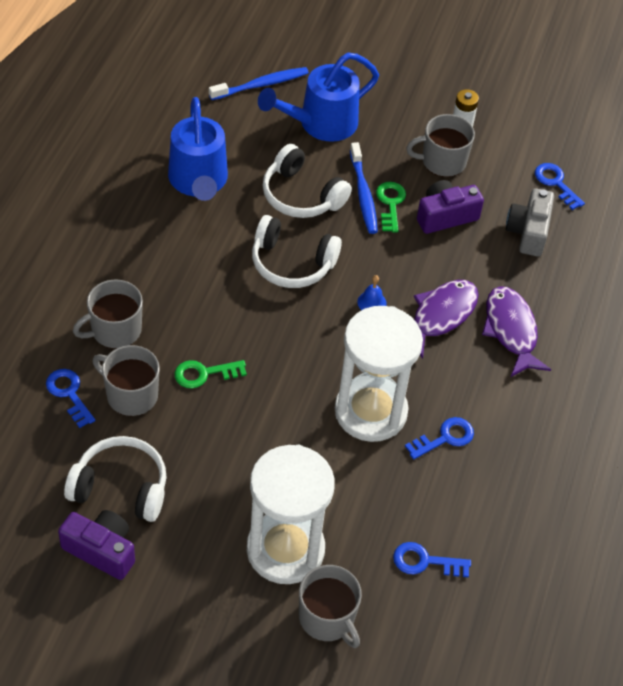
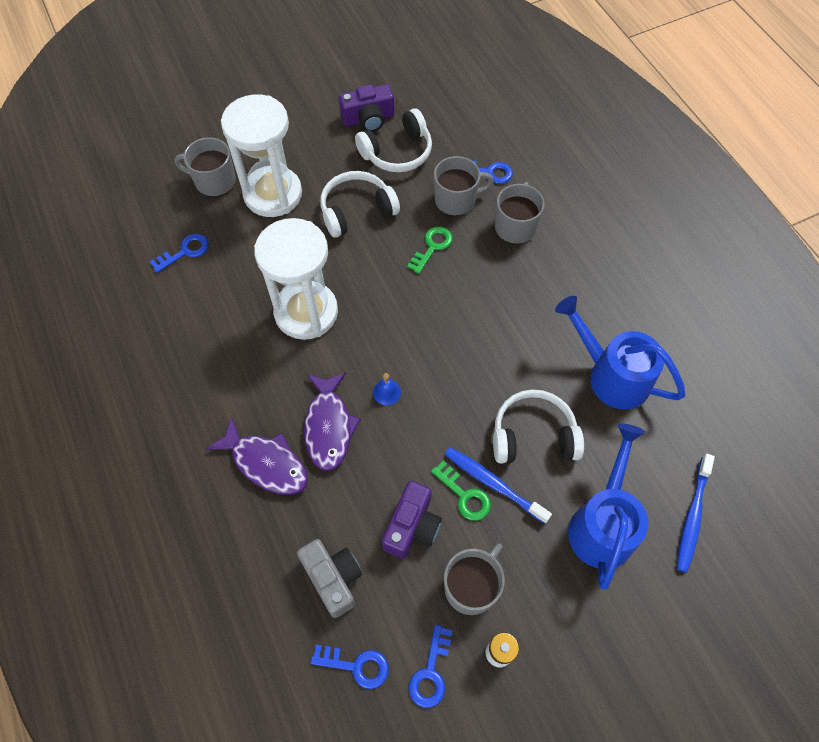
camera: 140 degrees right, 10 degrees up
(292, 263) = (472, 371): white headphones -> white headphones (357, 211)
(445, 438) = (241, 336): blue key -> blue key (430, 672)

